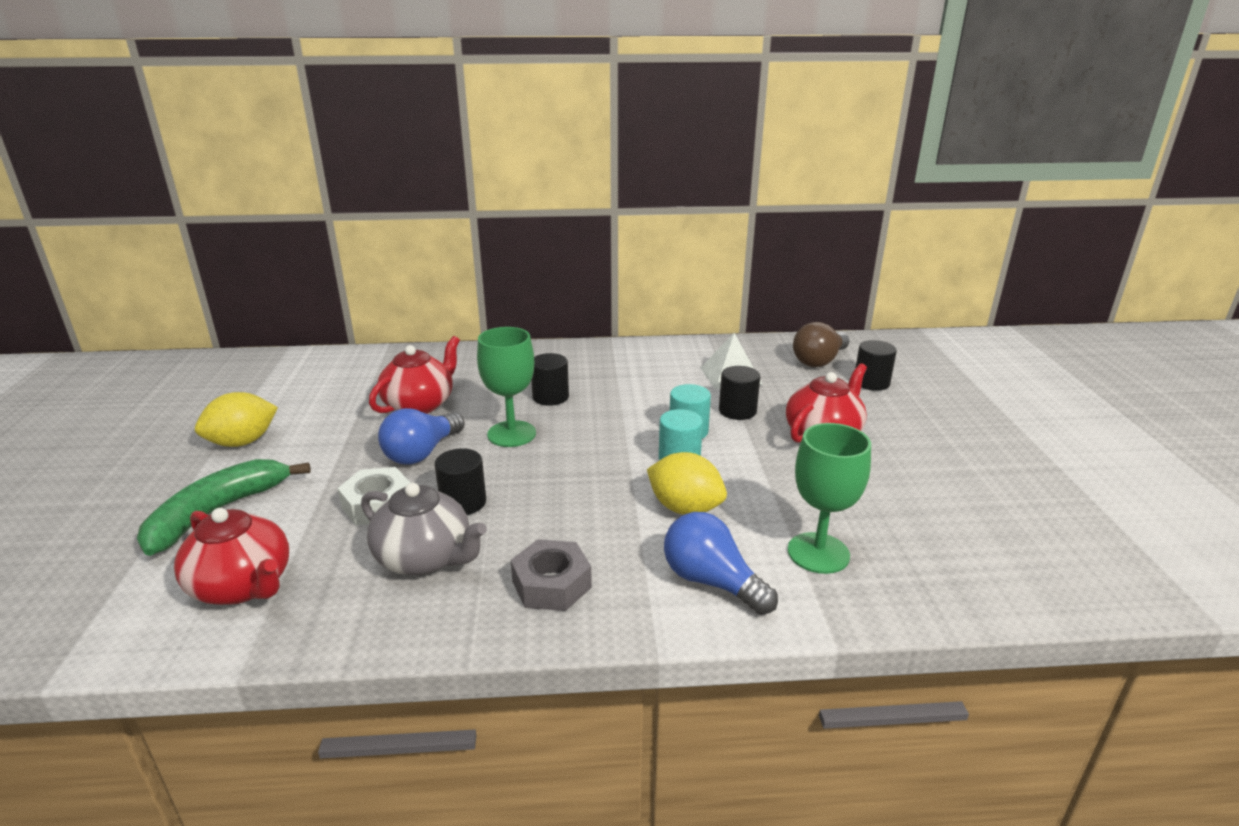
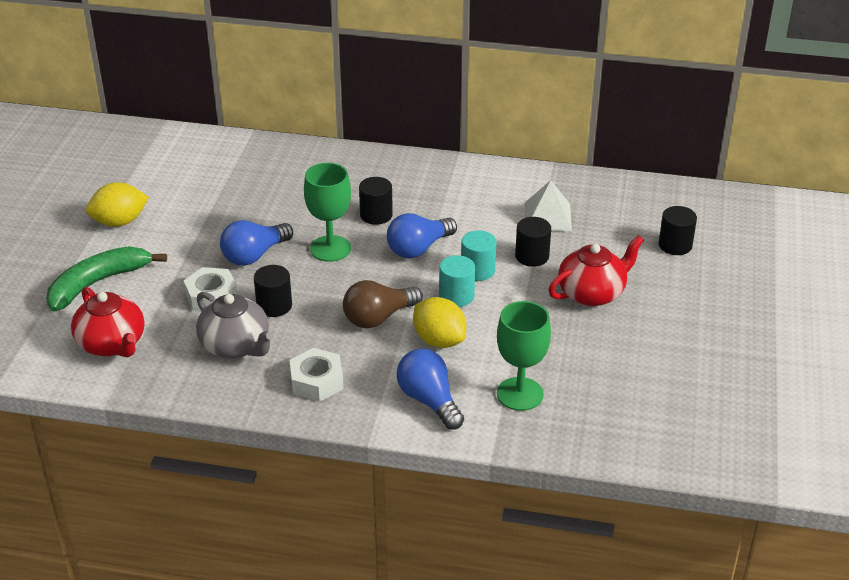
camera: 15 degrees right, 10 degrees up
(420, 404) = (264, 206): red teapot -> none
(551, 584) = (316, 381): grey nut -> white nut
(612, 420) = (418, 248): none -> blue light bulb
(819, 361) = (643, 212): brown light bulb -> brown light bulb (378, 317)

